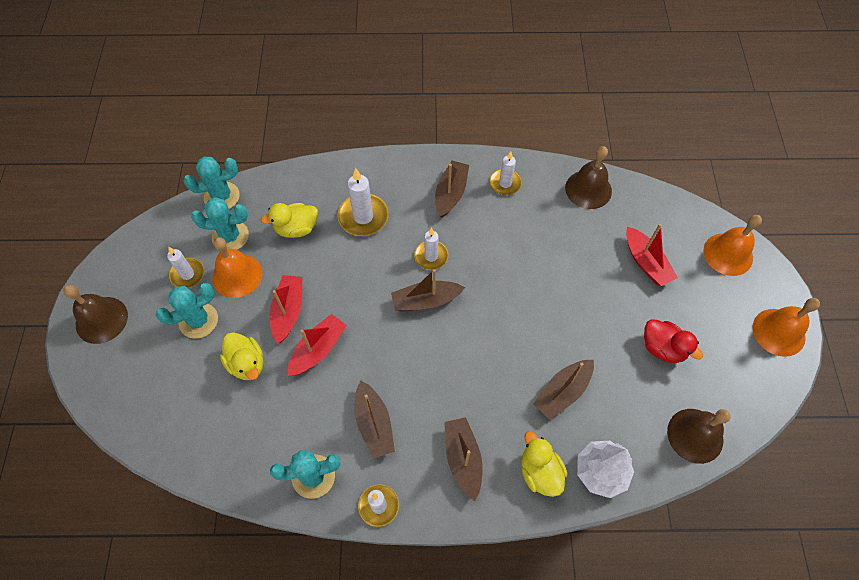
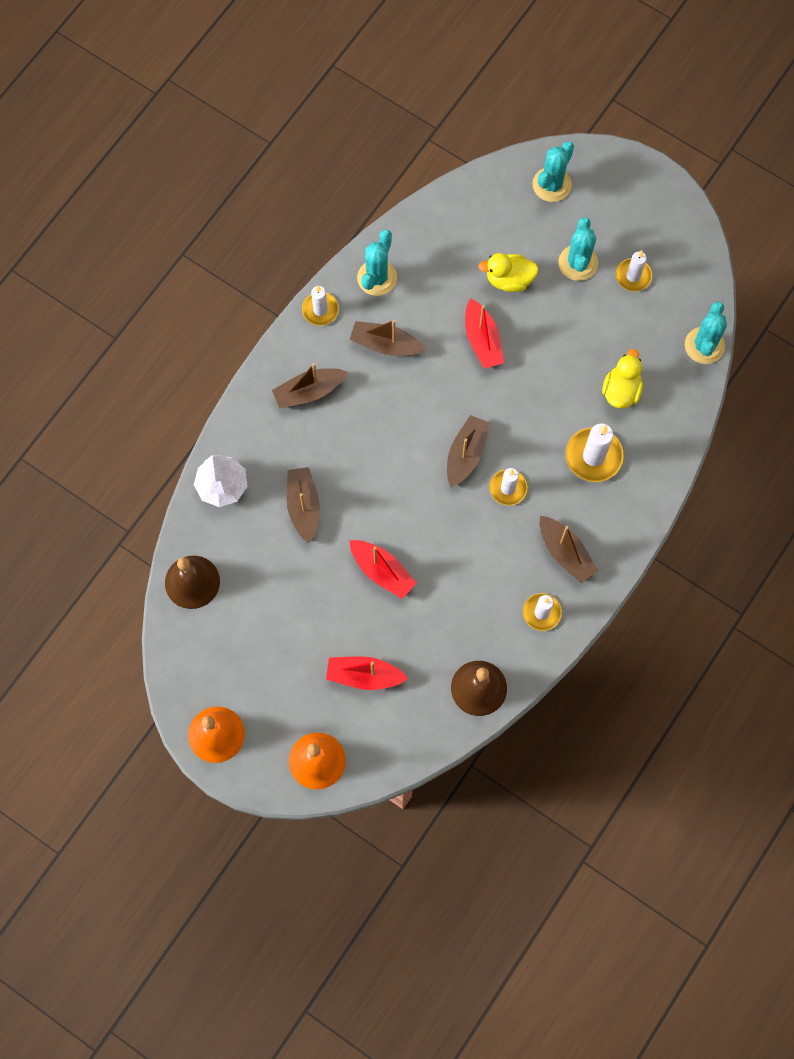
camera: 125 degrees right, 10 degrees up
(101, 320) = (632, 190): brown bell -> none
(230, 236) = (651, 330): turquoise cactus -> turquoise cactus (552, 184)
(237, 275) = (603, 315): orange bell -> none
(288, 311) = (536, 337): red boat -> red boat (382, 571)
(463, 459) = (309, 392): brown boat -> brown boat turned 135 degrees clockwise
(539, 472) = (257, 441): yellow duck -> none
(662, 348) = (278, 619): red duck -> none

